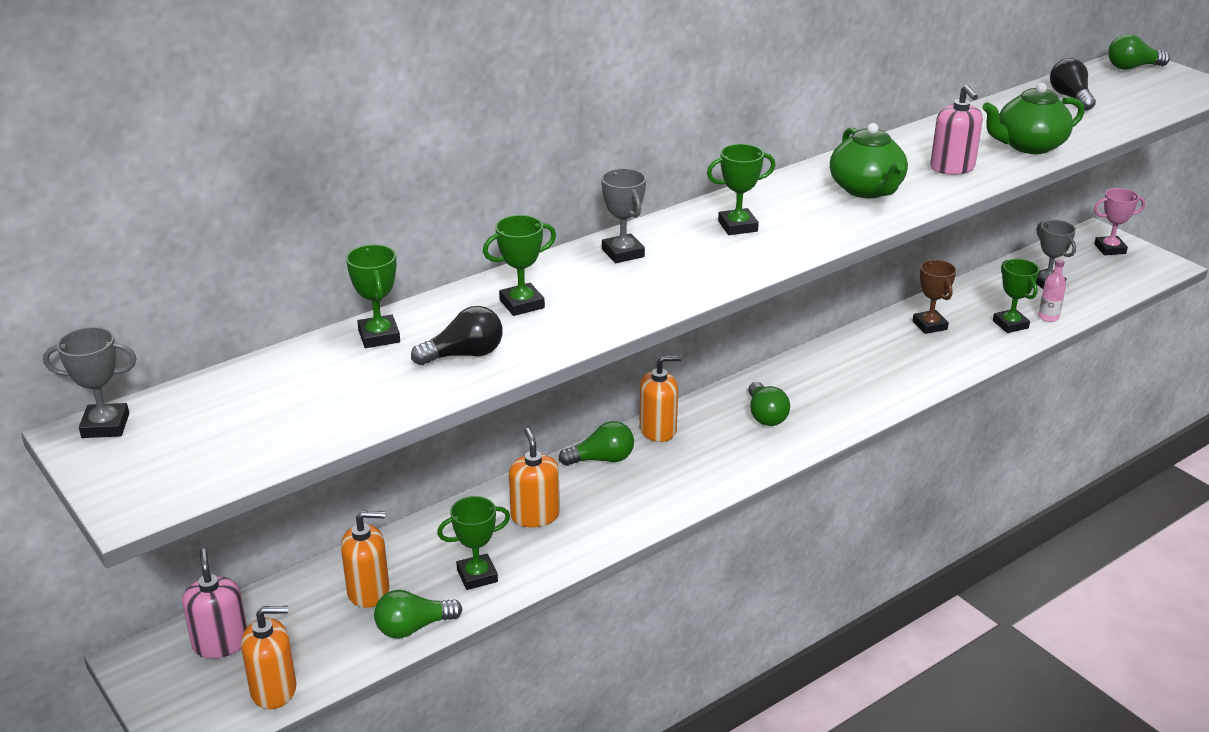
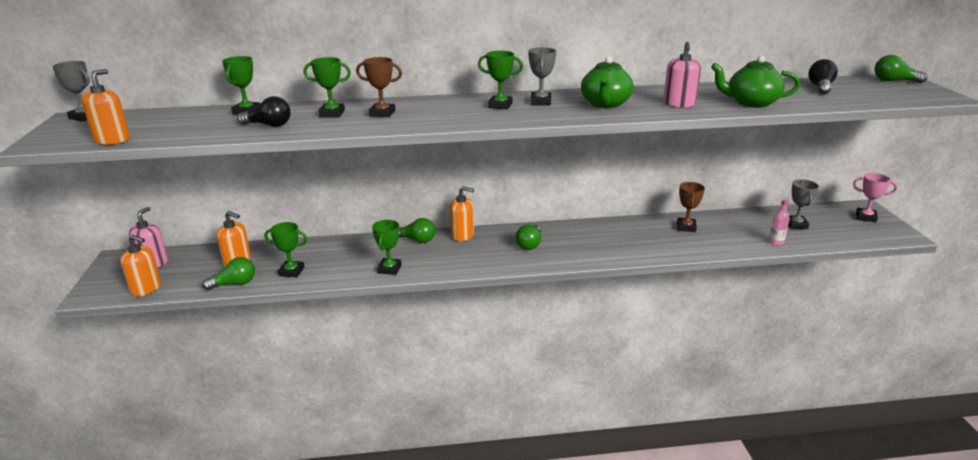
camera: 30 degrees right, 5 degrees down
(413, 628) = (234, 284): green light bulb -> green light bulb turned 150 degrees clockwise
(535, 515) = (352, 254): orange soap dispenser -> orange soap dispenser (112, 140)
(597, 284) = (382, 113): none -> brown trophy
(623, 253) = (419, 104): grey trophy -> grey trophy (541, 101)
(1010, 324) = (743, 239): green trophy -> green trophy (389, 269)

